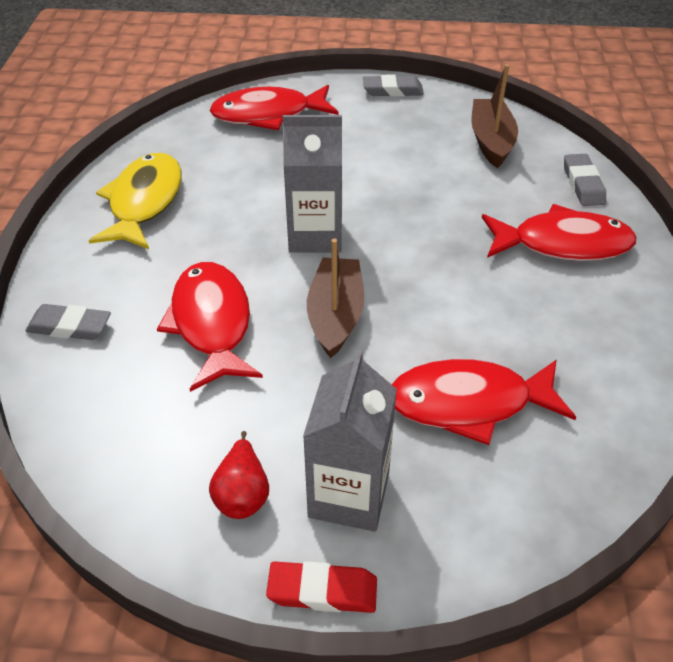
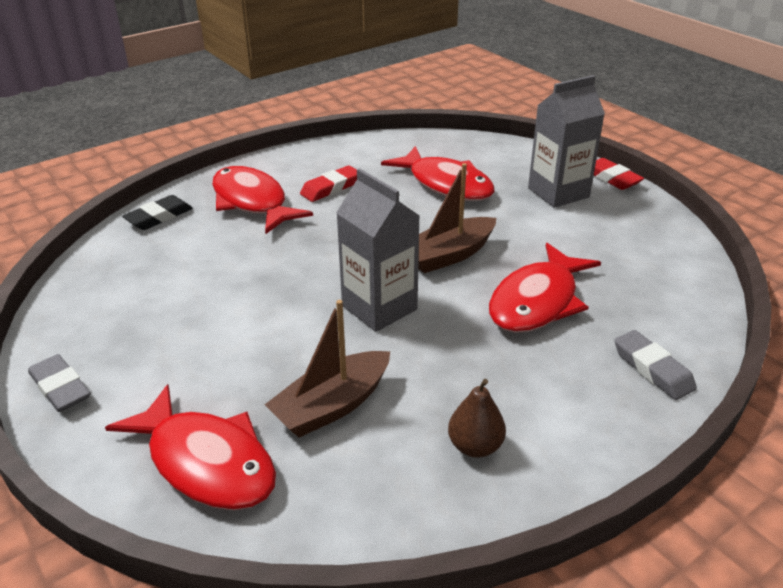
camera: 130 degrees left, 10 degrees down
(144, 202) = (475, 446): yellow fish -> brown pear
(242, 494) = (614, 220): red pear -> none
(491, 141) = (126, 280): brown boat -> brown boat (332, 406)
(545, 308) = (331, 188): none -> red eraser
(583, 184) = (159, 217): grey eraser -> black eraser

